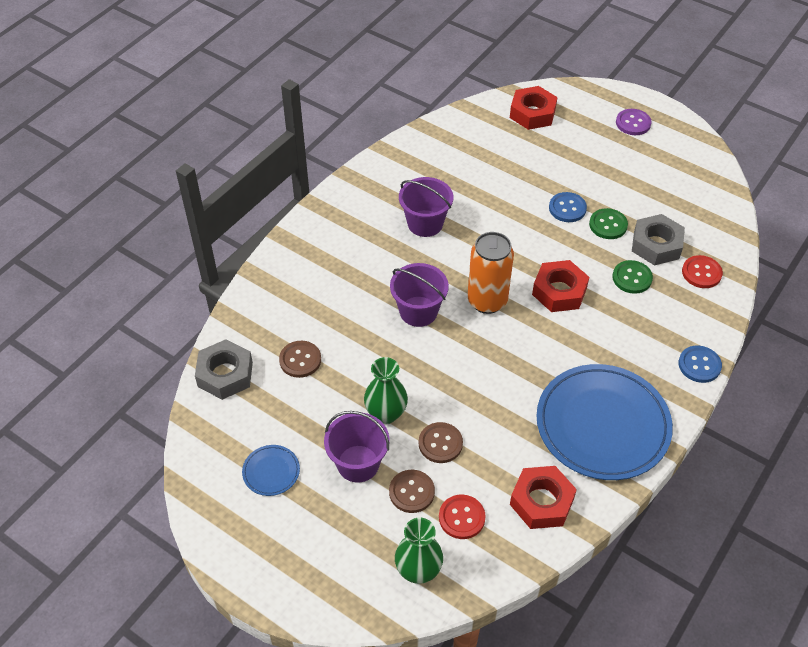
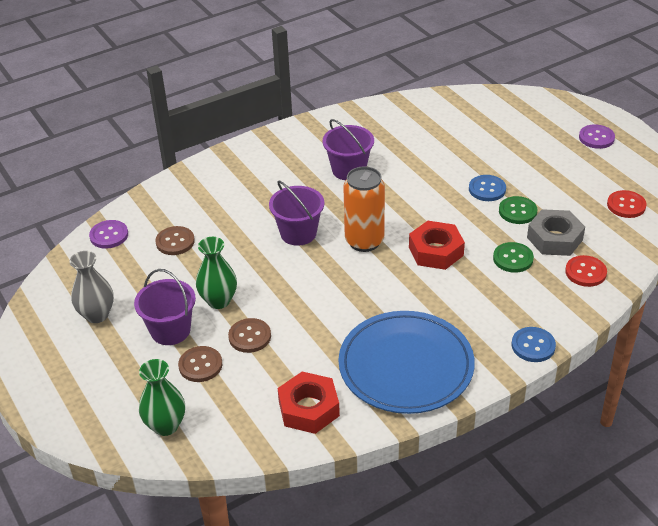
camera: 25 degrees right, 10 degrees down
(225, 374) = (109, 235): grey nut -> purple button
(271, 472) = (97, 315): blue plate -> grey vase
(461, 517) = (230, 398): red button -> red button (626, 205)
(532, 113) = (503, 109): red nut -> none

